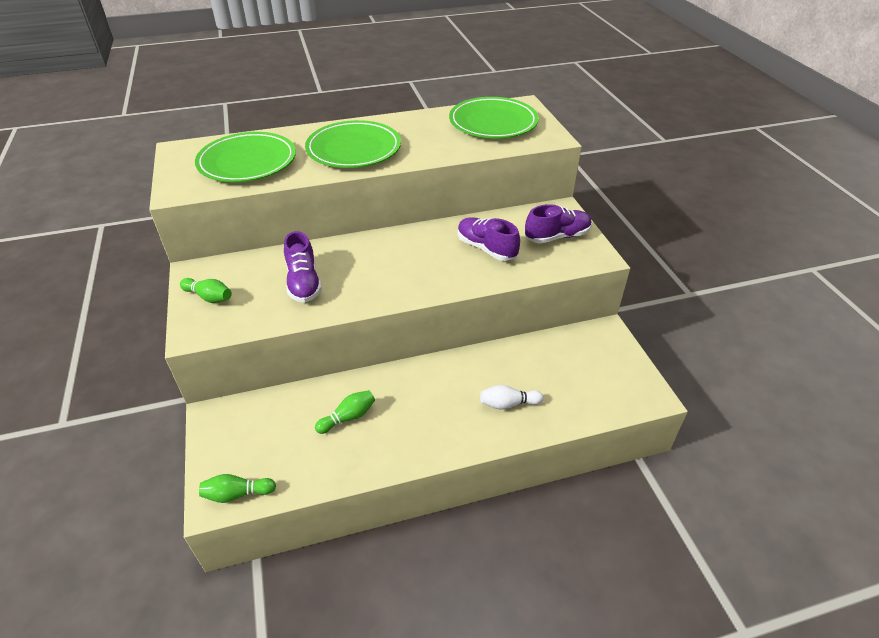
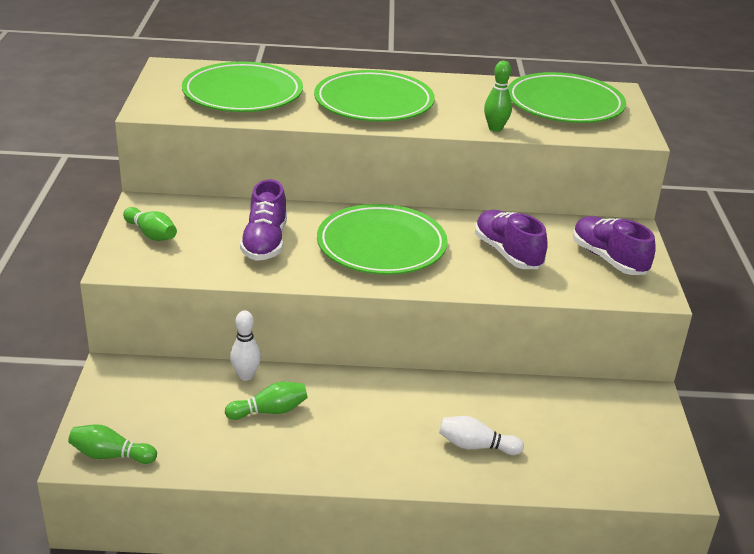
camera: 15 degrees right, 10 degrees down
(319, 391) = (246, 375): none -> white bowling pin
(393, 264) = (381, 245): none -> green plate
(453, 153) = (495, 128): none -> green bowling pin
(557, 236) = (608, 259): purple shoe -> purple shoe turned 120 degrees counterclockwise

